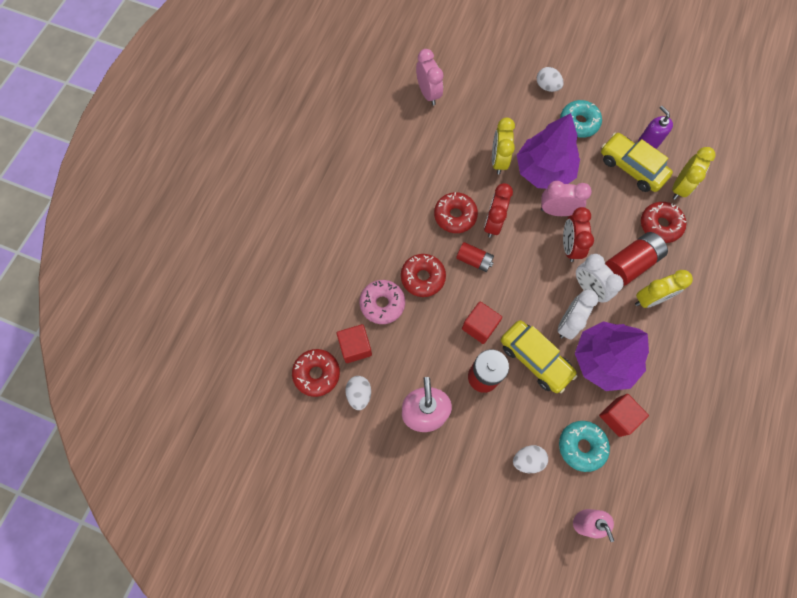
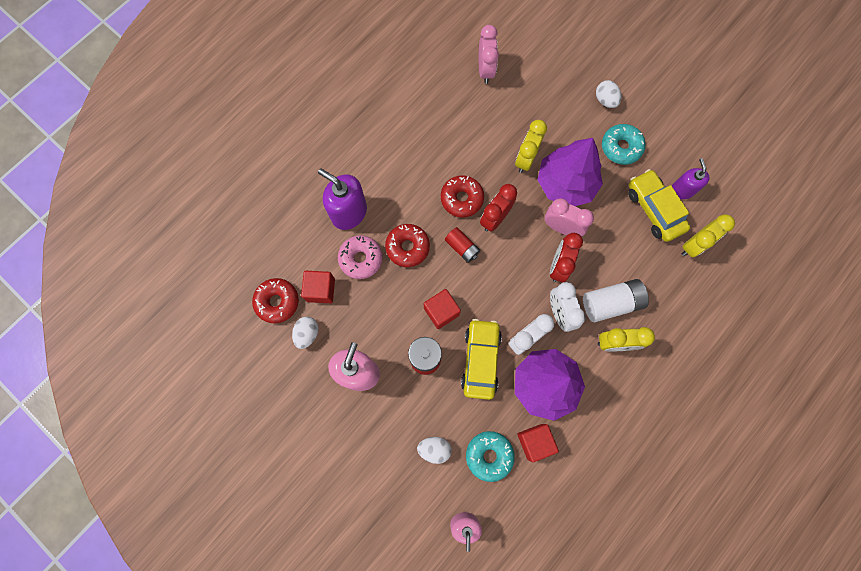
camera: 20 degrees right, 5 degrees up
(353, 264) = (349, 212): none -> purple soap dispenser
(535, 359) = (480, 360): yellow car -> yellow car turned 150 degrees counterclockwise
(630, 263) = (611, 303): red battery -> white battery
(660, 225) = (657, 276): red donut -> none

